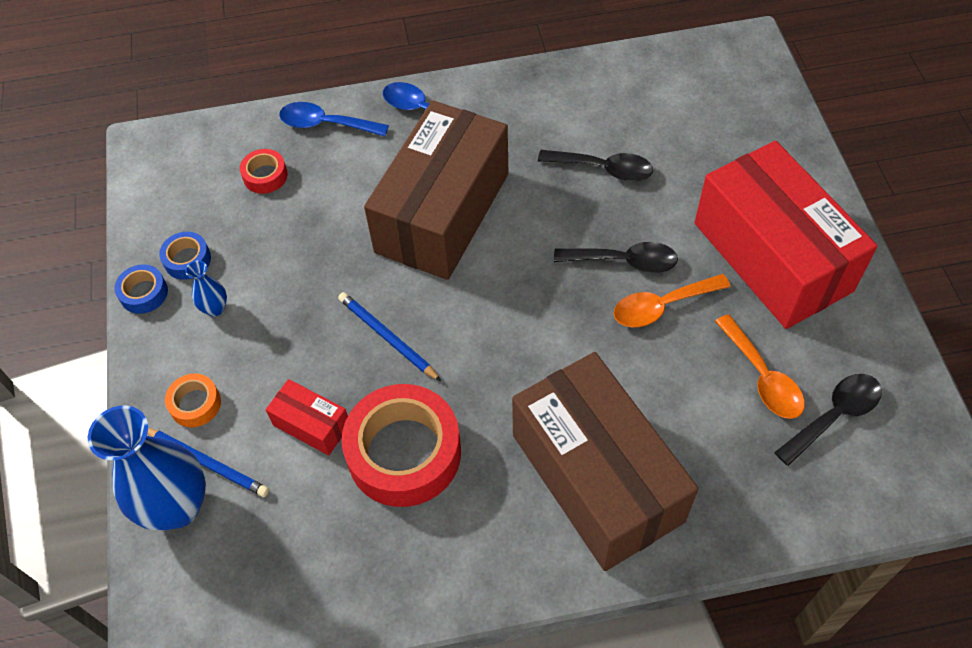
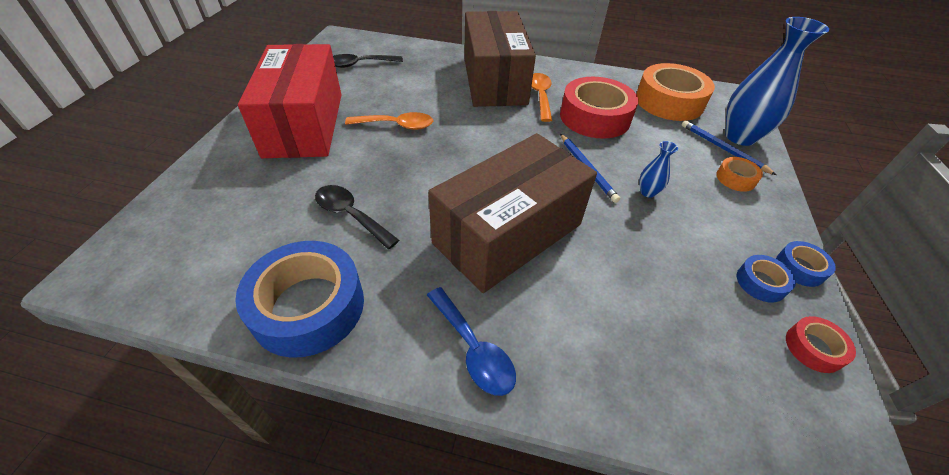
camera: 160 degrees left, 10 degrees down
(215, 308) = (727, 232): blue vase -> blue vase (647, 192)
(265, 176) = (679, 343): red tape -> red tape (813, 348)
(291, 558) = (669, 101): none -> orange tape
(311, 425) = (651, 144): red box -> none
(326, 124) = (596, 384): blue spoon -> none
(566, 89) = (308, 306): none -> blue tape
(624, 261) = (397, 153): black spoon -> none
(762, 377) = (376, 84): orange spoon -> orange spoon (540, 96)

